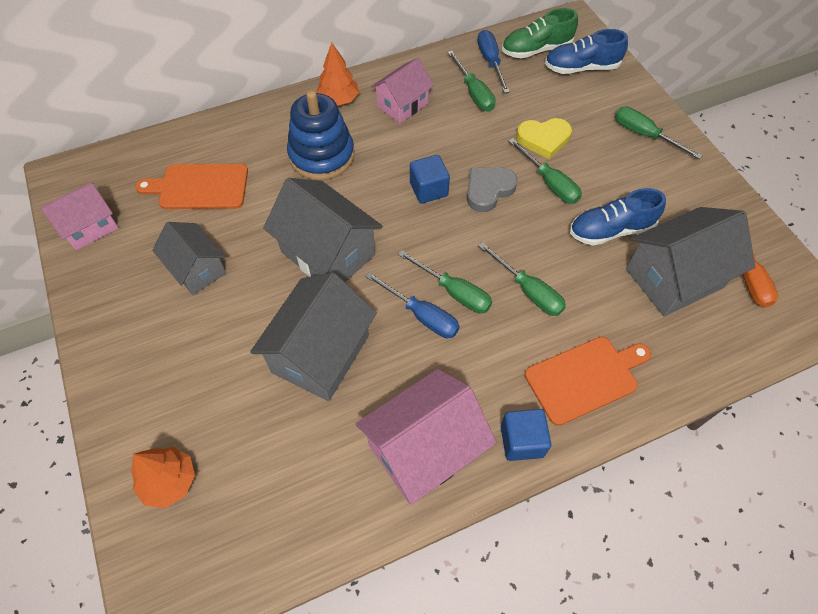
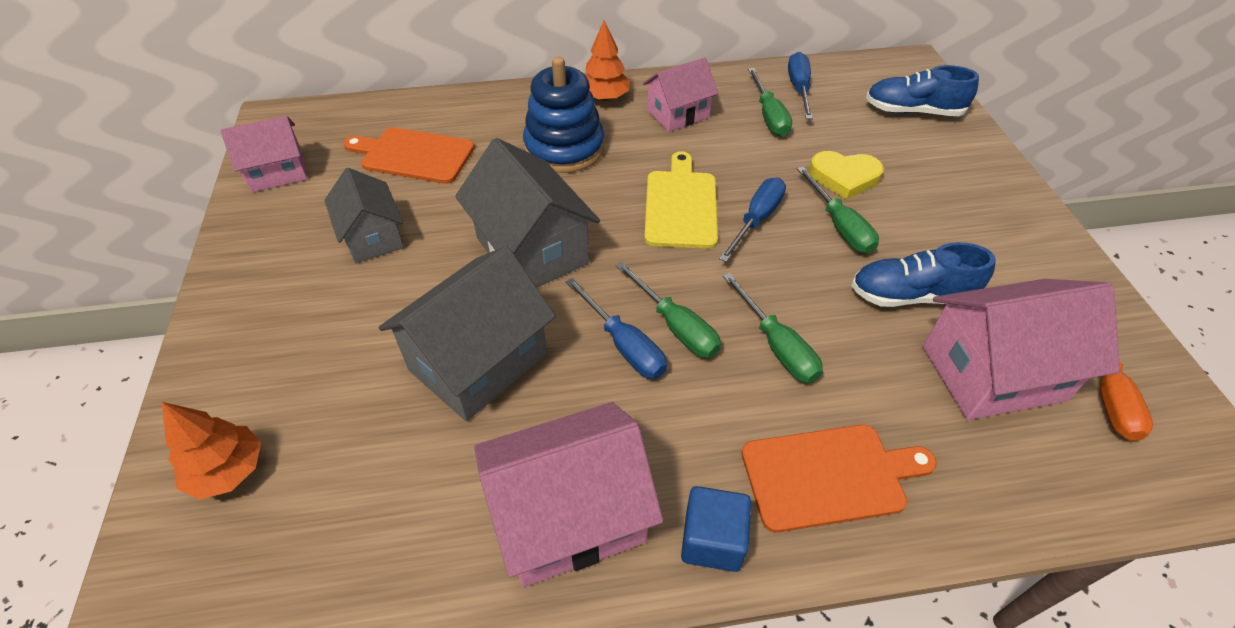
camera: 15 degrees right, 10 degrees down
(428, 189) = (680, 205): blue cube -> yellow cutting board
(488, 190) = (756, 219): grey heart -> blue screwdriver
(536, 50) = (859, 85): green shoe -> none
(644, 135) = (982, 195): green screwdriver -> none
(674, 278) = (992, 373): grey house -> pink house

